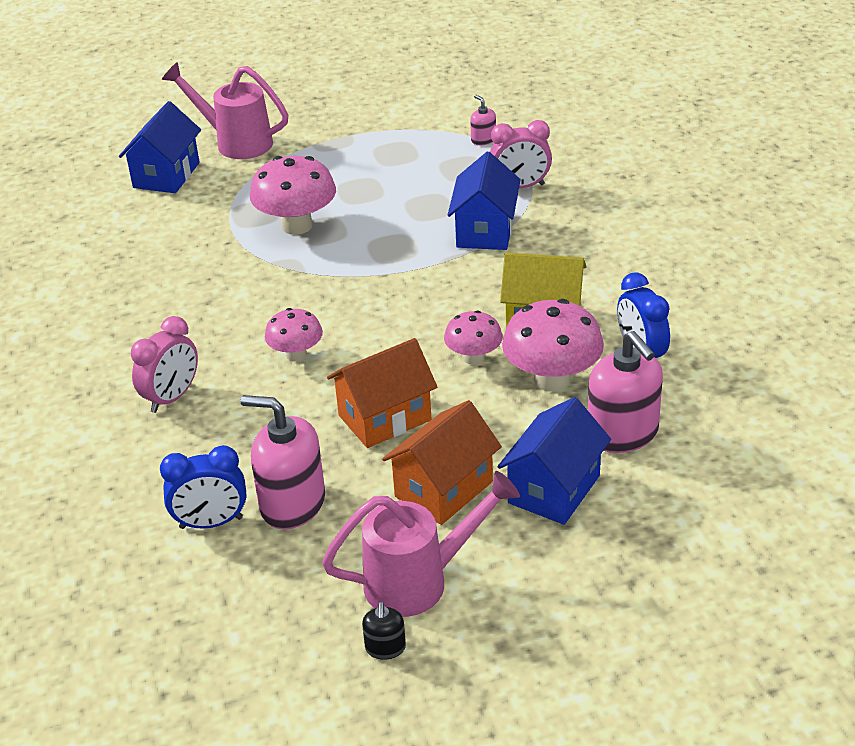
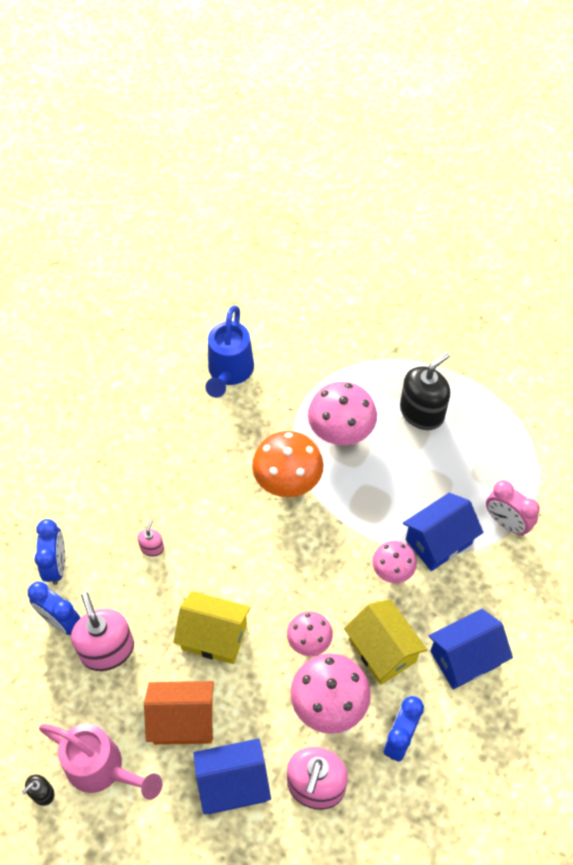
camera: 45 degrees right, 20 degrees up
(130, 258) = (229, 373): none -> blue watering can
(144, 491) = (56, 565): none -> blue clock
(166, 175) = (320, 316): blue house -> blue house (465, 658)
(172, 398) = (136, 509): pink clock -> none
(235, 142) = (388, 320): pink watering can -> none
(295, 283) = (287, 480): none -> orange mushroom
(296, 354) = (226, 540): pink mushroom -> pink mushroom (392, 570)
(351, 173) = (422, 412): none -> black soap dispenser
(384, 418) = (214, 636): orange house -> yellow house
(483, 140) = (536, 456): pink soap dispenser -> pink soap dispenser (152, 548)

